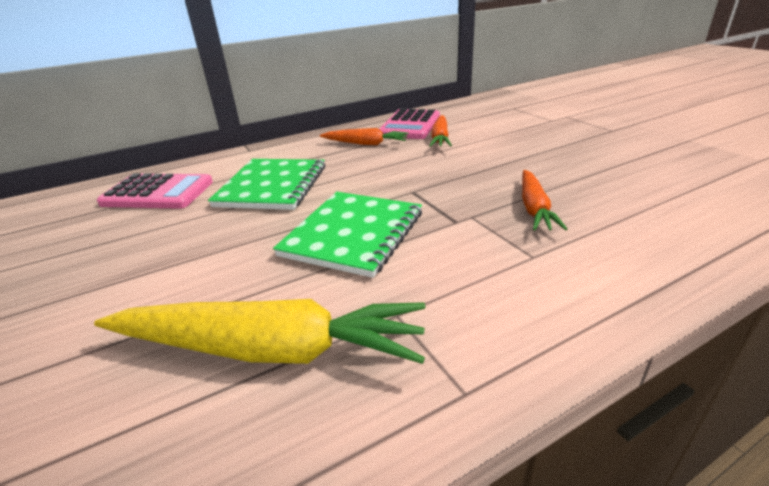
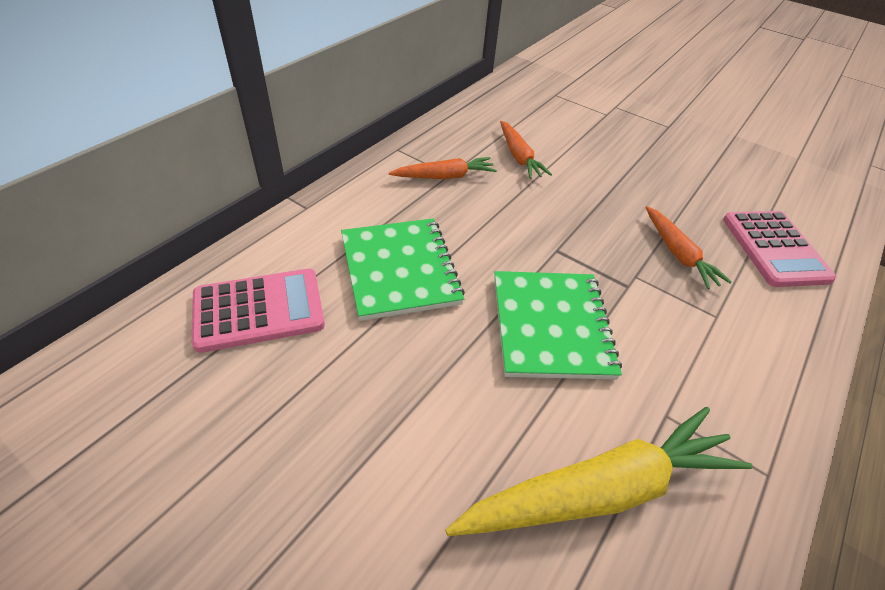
camera: 30 degrees left, 15 degrees up
(410, 125) = (469, 137): pink calculator -> pink calculator (774, 249)

